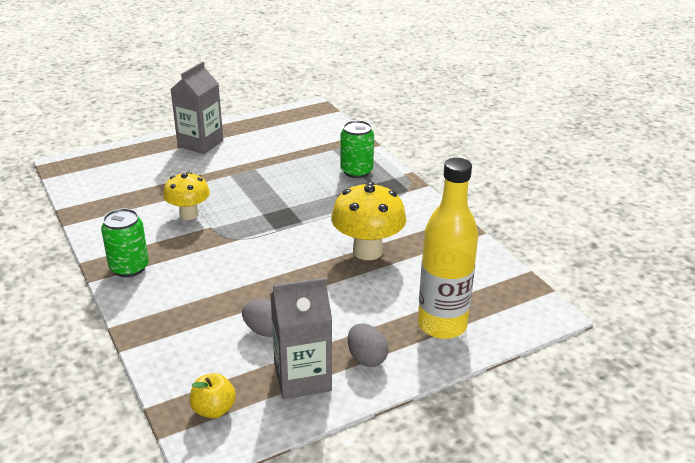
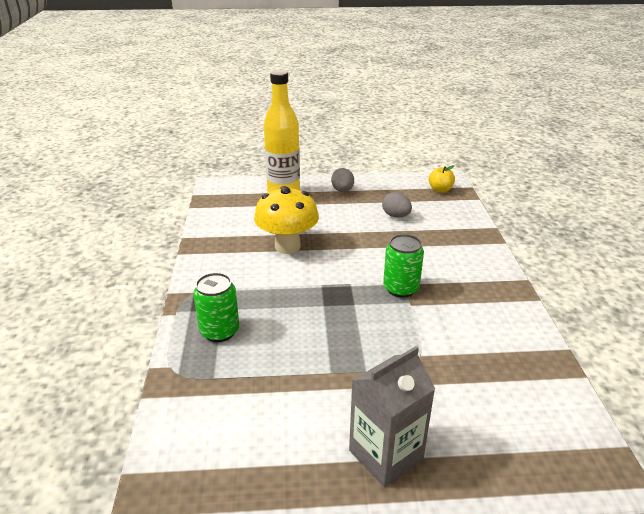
camera: 155 degrees left, 0 degrees up
(129, 267) = (492, 282): green can -> green can (401, 288)
(189, 215) = (429, 324): yellow mushroom -> none
(302, 378) = (385, 191): grey carton -> none

